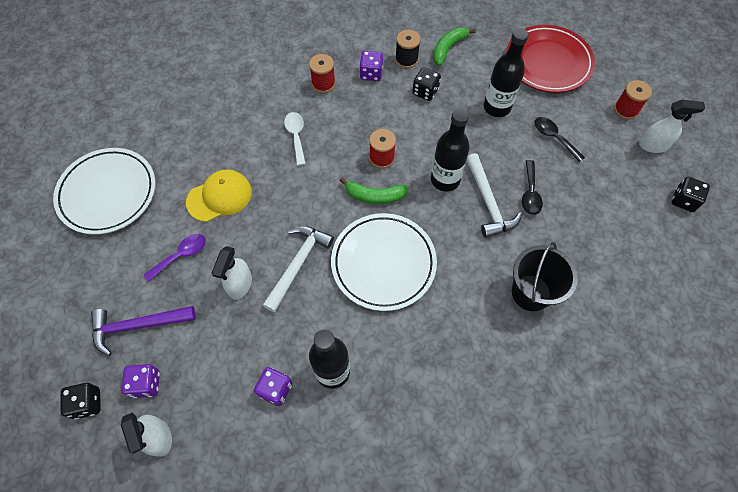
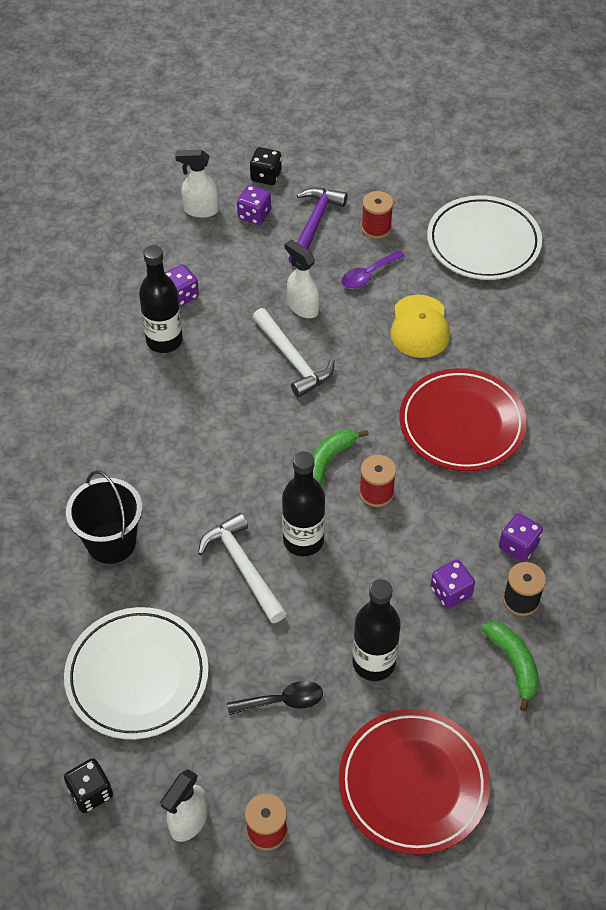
camera: 120 degrees right, 10 degrees down
(181, 255) = (368, 275): purple spoon -> purple spoon turned 60 degrees clockwise
(296, 136) = (461, 424): white spoon -> red plate
(323, 84) = (530, 486): red spool -> red spool (376, 228)
(383, 263) = (242, 429): white plate -> white plate (137, 676)
(425, 92) = (450, 592): black dice -> purple dice
(488, 202) = (243, 567): white hammer -> white hammer turned 45 degrees clockwise
(530, 193) = (224, 619): black spoon -> none

